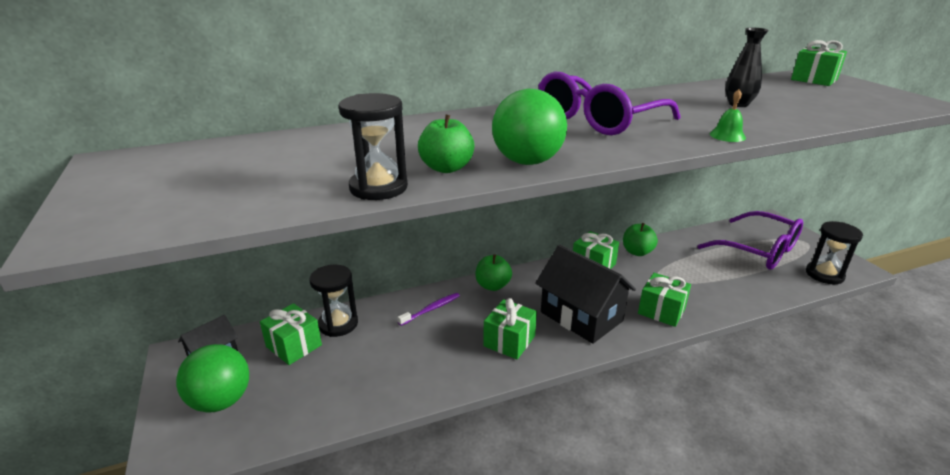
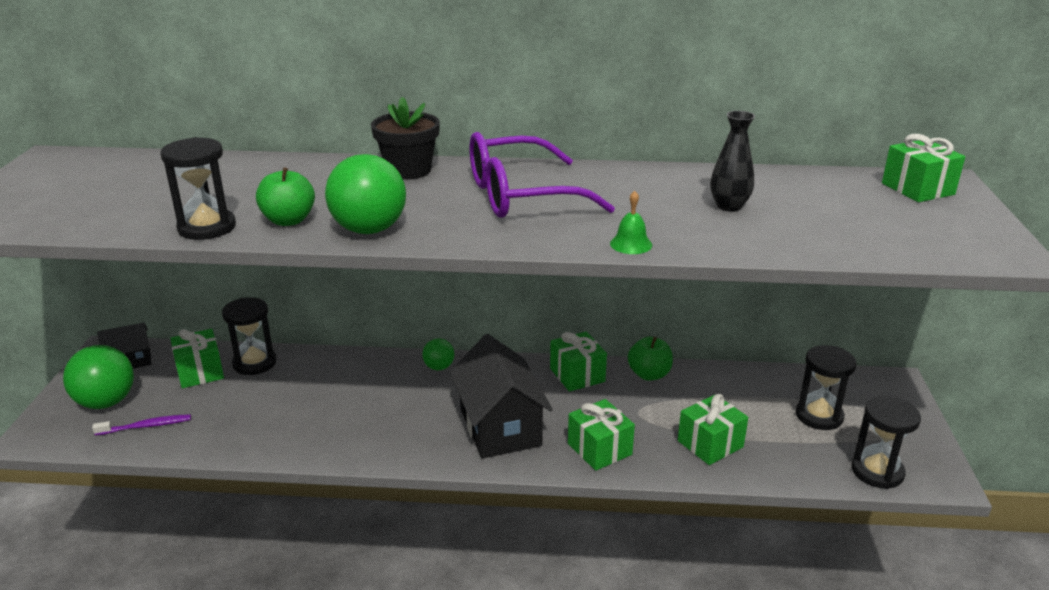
camera: 25 degrees right, 0 degrees up
(431, 309) = (353, 374): purple toothbrush -> purple toothbrush (146, 426)
(484, 118) = (408, 170): none -> black flower pot
(493, 286) = (439, 367): green apple -> green ball
(509, 341) = (398, 429): green gift -> green gift (710, 444)
(758, 250) = (819, 416): purple glasses -> black hourglass

